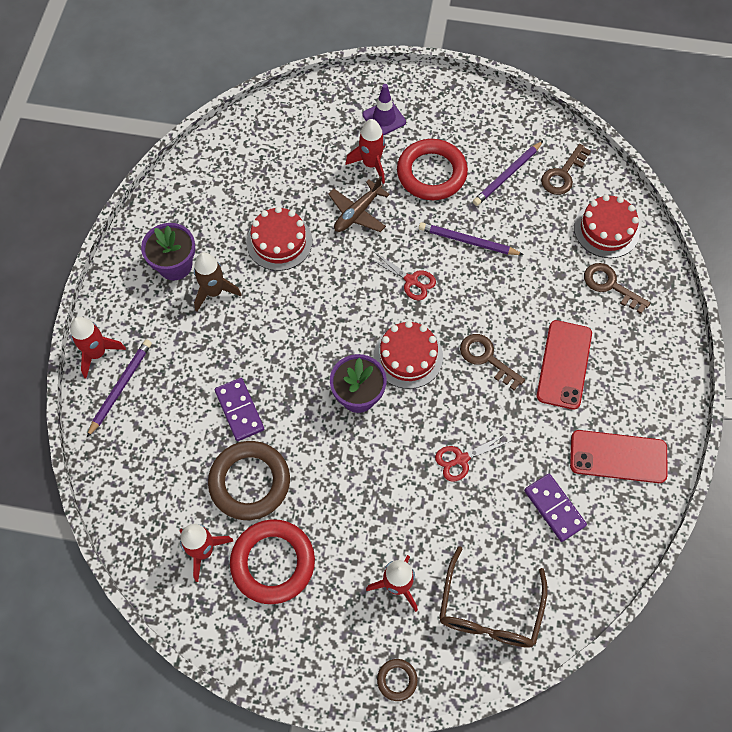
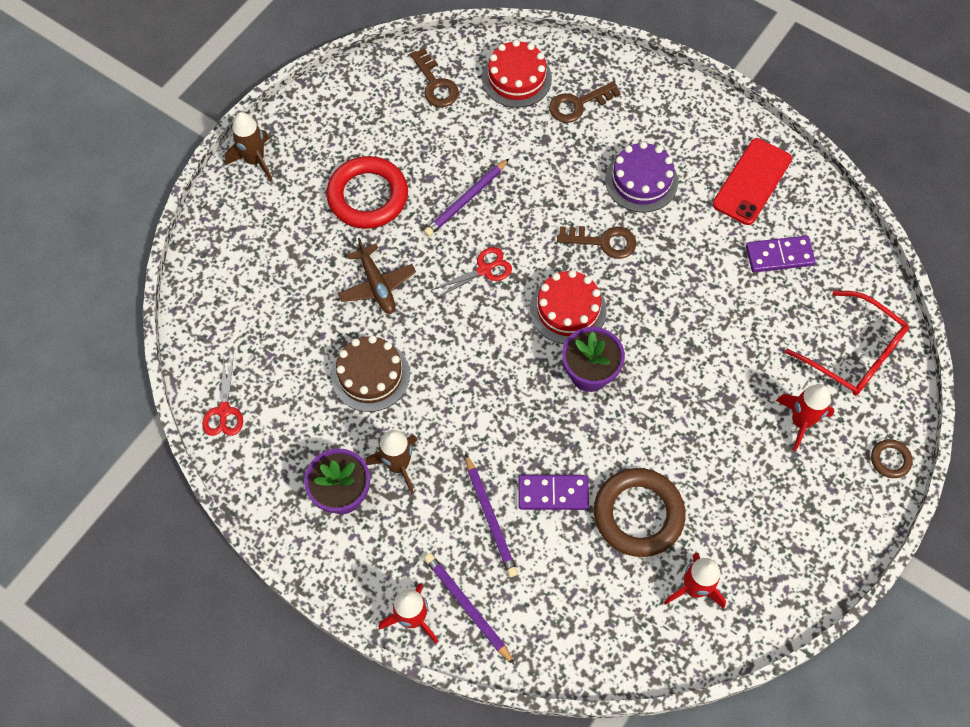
camera: 65 degrees left, 0 degrees up
(273, 563) = (733, 525): red ring -> none
(279, 241) = (370, 375): red cake -> brown cake
(371, 164) = (324, 247): red rocket -> none
(384, 118) = (273, 210): purple traffic cone -> none
(420, 88) = (255, 160): none -> brown rocket
(461, 459) = (698, 310): red scissors -> red scissors (224, 411)
(486, 358) = (603, 242): brown key -> brown key turned 150 degrees counterclockwise
(489, 610) = (854, 353): brown glasses -> red glasses
(507, 175) = (409, 131): purple pencil -> purple pencil (490, 517)
(564, 364) = (641, 181): red phone -> purple cake

